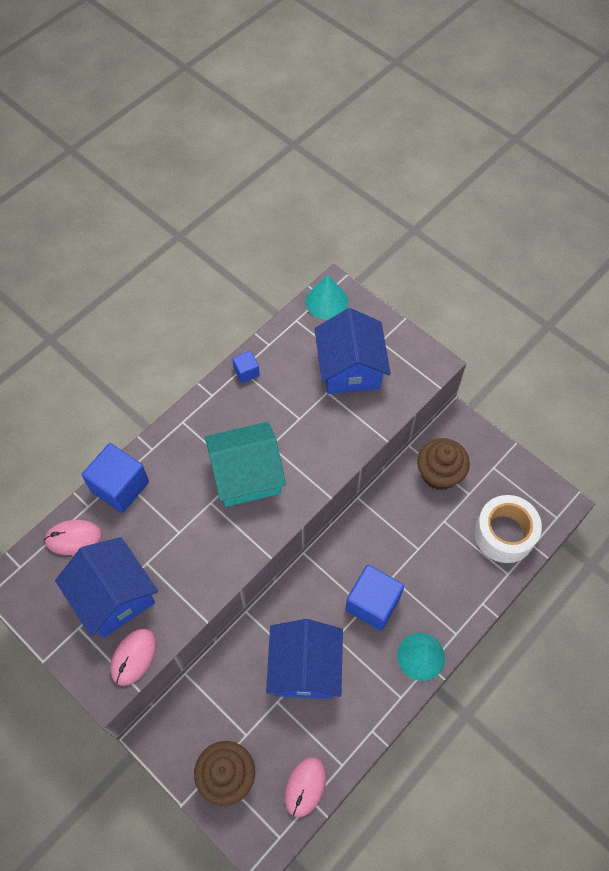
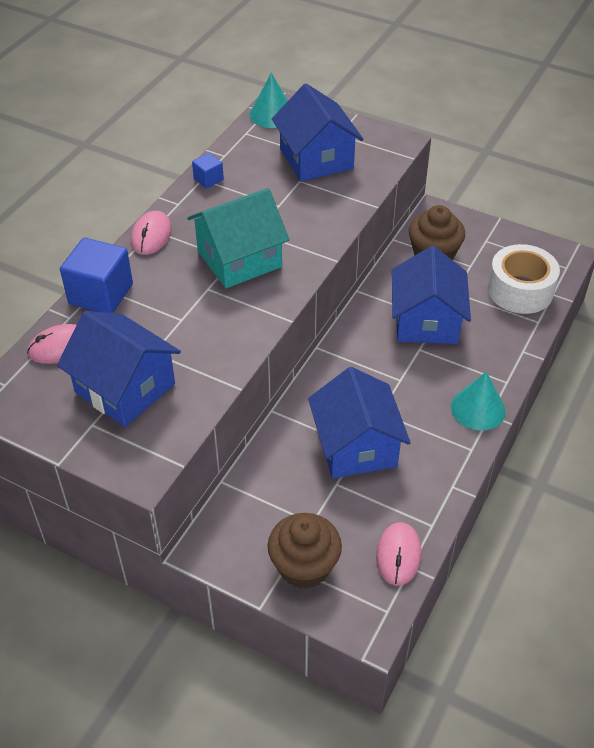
camera: 15 degrees left, 15 degrees down
(134, 657) = (167, 437): pink mouse -> pink mouse (151, 235)
(373, 603) = (408, 374): blue cube -> none
(408, 548) = (426, 321): none -> blue house

